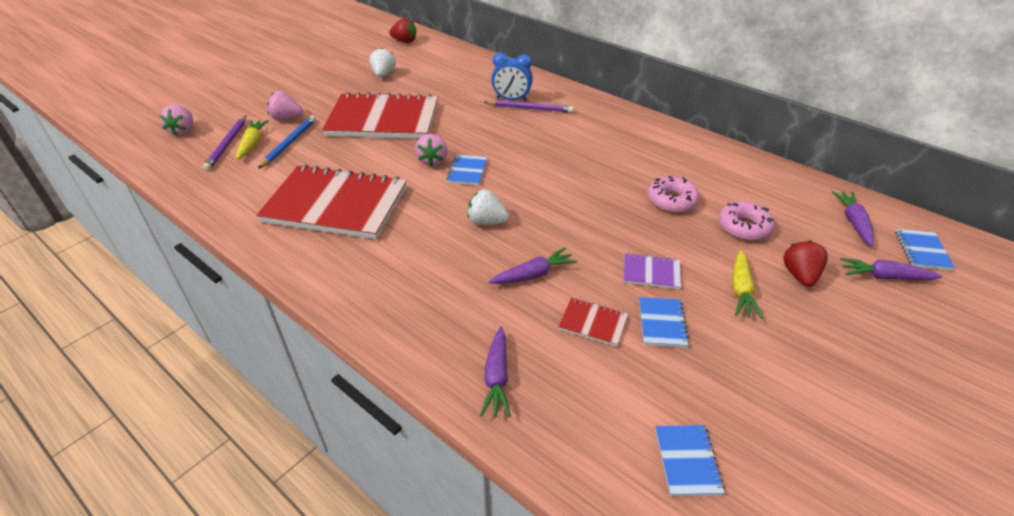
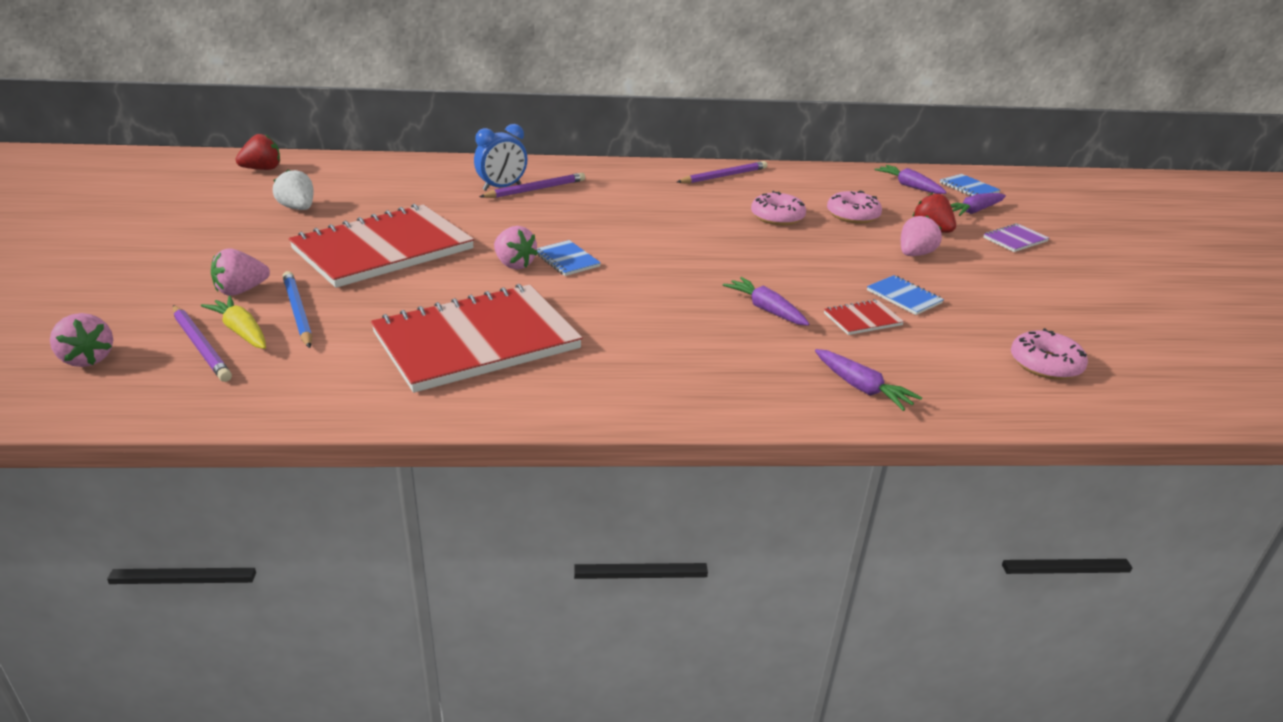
camera: 45 degrees left, 10 degrees down
(487, 221) = (658, 290): white strawberry -> none
(534, 274) = (766, 309): purple carrot -> purple carrot turned 60 degrees counterclockwise
(651, 273) = (844, 269): purple notebook -> purple notebook (1015, 239)
(685, 147) = (723, 176): none -> purple pencil
(687, 461) = (1045, 364): blue notebook -> pink donut
(741, 290) = (914, 254): yellow carrot -> pink strawberry

